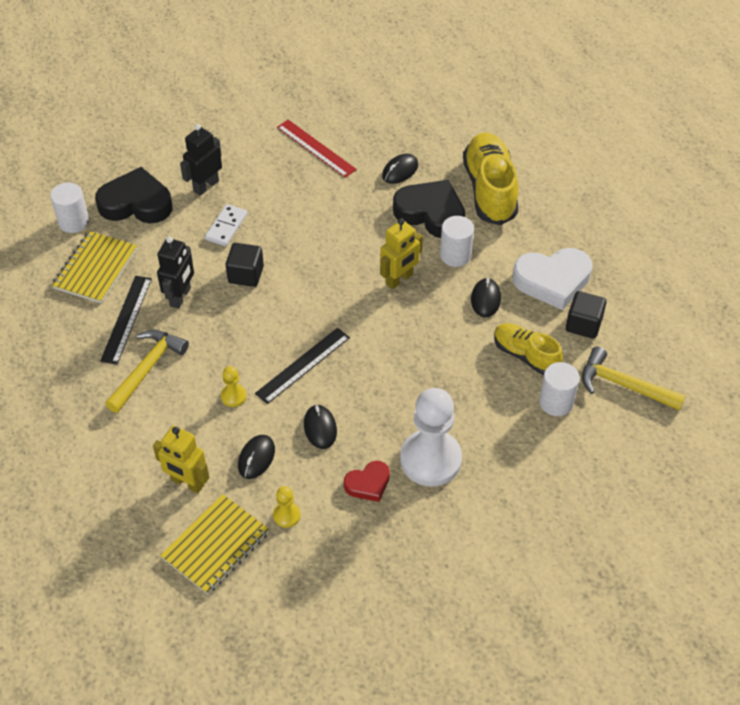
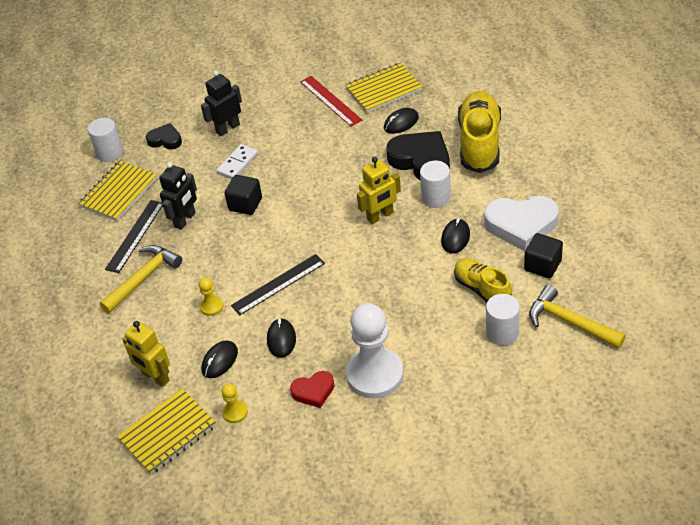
camera: 15 degrees right, 5 degrees down
(136, 203) = (165, 140): black heart -> black heart, size x0.55
(372, 132) = (383, 89): none -> yellow notebook

